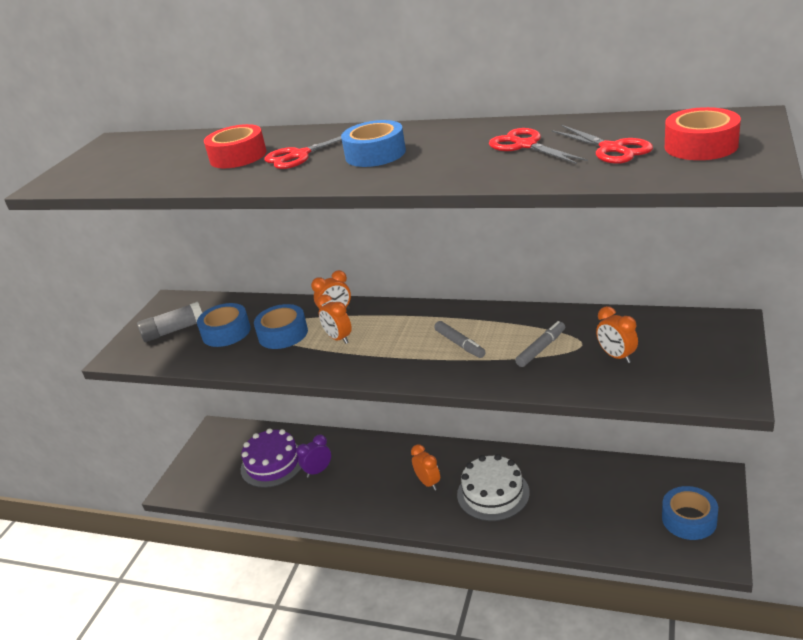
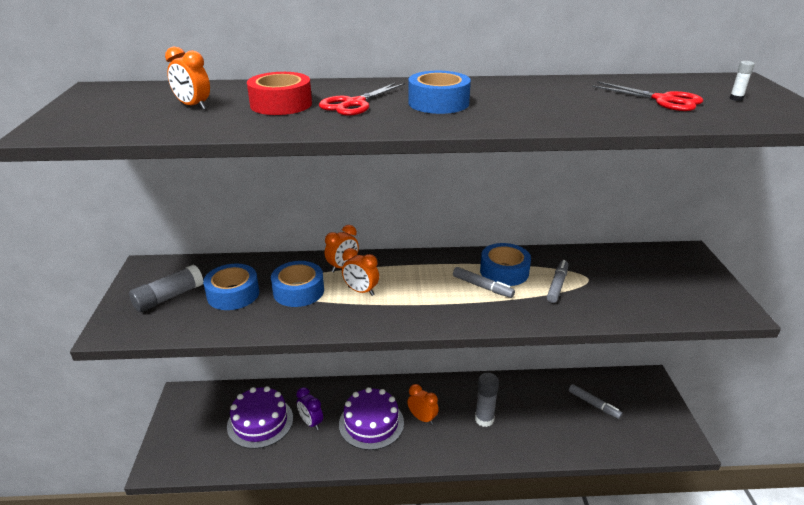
camera: 25 degrees left, 0 degrees up
(318, 471) = (311, 422): purple clock -> purple clock turned 75 degrees counterclockwise
(375, 480) = (371, 423): none -> purple cake
(493, 493) = (484, 419): white cake -> grey glue stick
(525, 145) = (581, 97): red scissors -> none
(616, 356) = (624, 286): orange clock -> orange clock (193, 106)
(628, 496) = (593, 404): none -> grey marker
(689, 519) = (648, 417): blue tape -> blue tape (504, 271)
(701, 146) = (736, 98): red tape -> white glue stick

